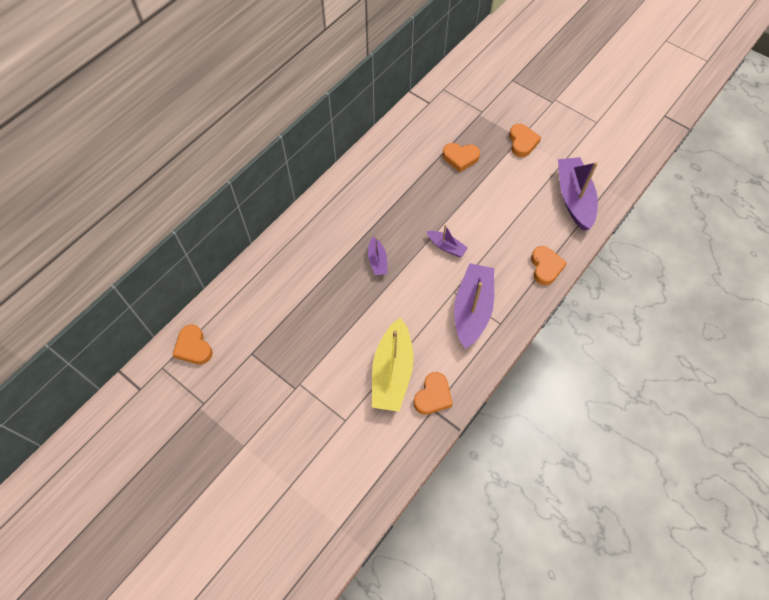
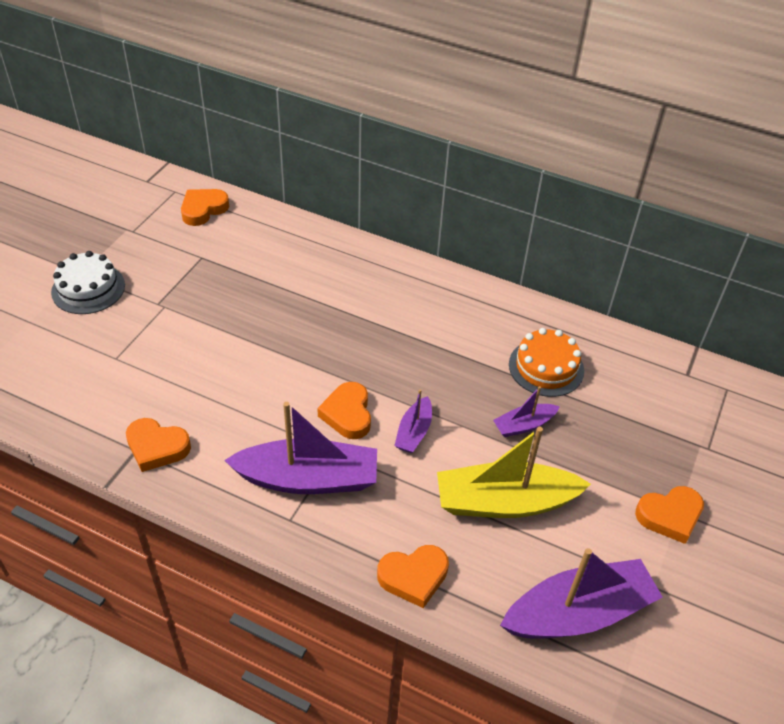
camera: 75 degrees right, 15 degrees down
(264, 439) = (88, 288): none -> white cake
(377, 261) = (366, 354): purple boat -> purple boat (524, 425)
(392, 372) = (189, 396): yellow boat -> yellow boat (504, 502)
(409, 167) = (546, 367): none -> orange cake
(460, 158) = (593, 429): orange heart -> orange heart (347, 414)

